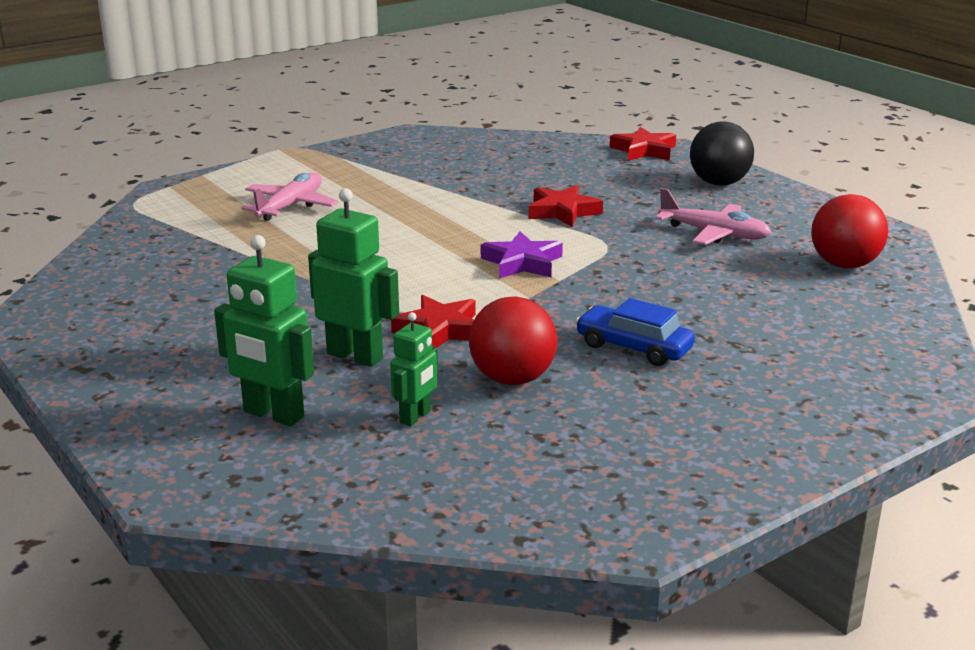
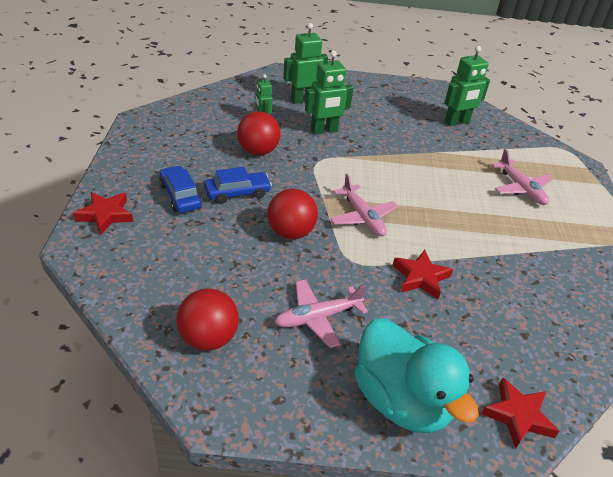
camera: 125 degrees right, 15 degrees up
(154, 276) = (457, 122): none -> green robot
(440, 330) = (321, 157): red star -> red star (105, 215)
(522, 263) = (362, 217): purple star -> pink plane
(632, 287) = (290, 232): none -> red ball
(719, 183) = (401, 400): black ball -> turquoise duck
(721, 380) = (180, 196): none -> blue car

